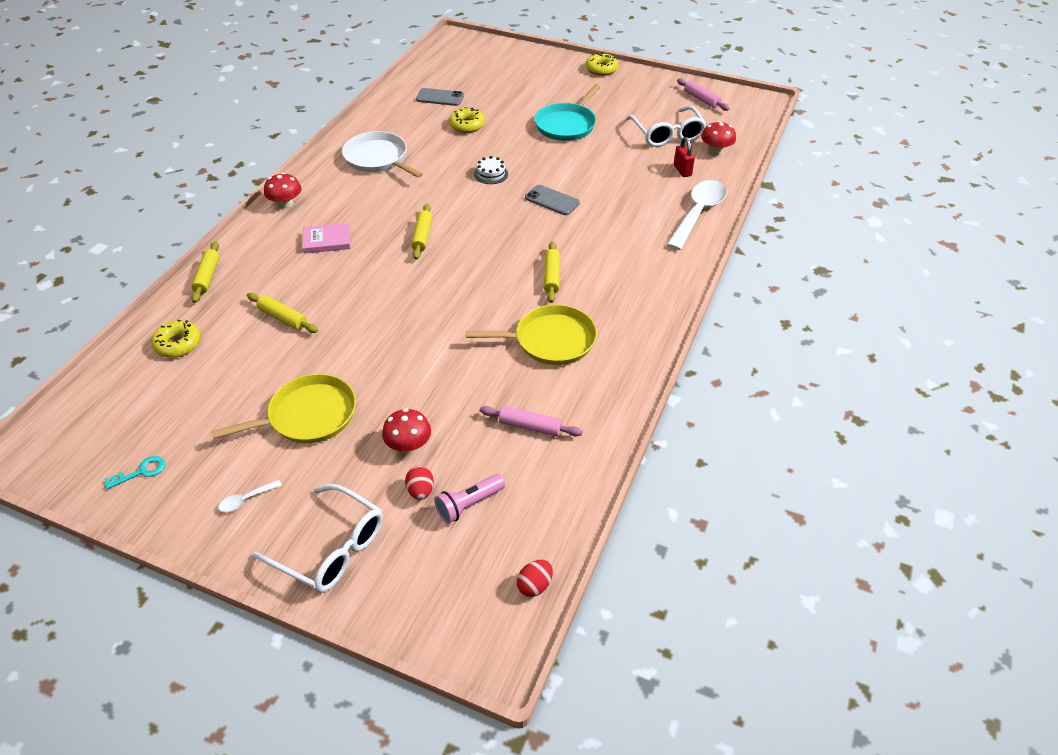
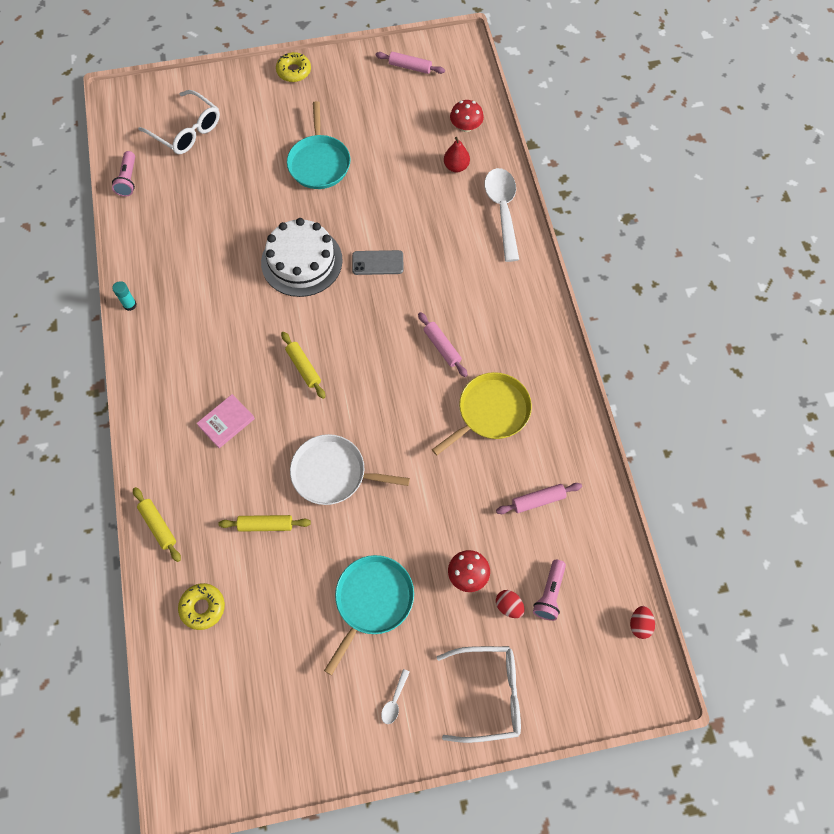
camera: 35 degrees left, 20 degrees up
(141, 472) = (293, 736): turquoise key -> none
(285, 203) = (149, 403): red mushroom -> none
(308, 415) = (372, 601): yellow pan -> turquoise pan
(337, 144) = (130, 305): none -> turquoise glue stick
(378, 158) = (185, 300): white pan -> white pan (333, 473)
(413, 80) = (128, 180): none -> pink flashlight
(440, 97) = (174, 189): grey phone -> none
(467, 125) = (230, 212): yellow donut -> none
(491, 174) = (301, 261): white cake -> white cake, size x2.33
(551, 276) = (442, 347): yellow rolling pin -> pink rolling pin
(667, 134) = (413, 128): white glasses -> white glasses (187, 131)
(682, 170) = (456, 166): red padlock -> red pear

